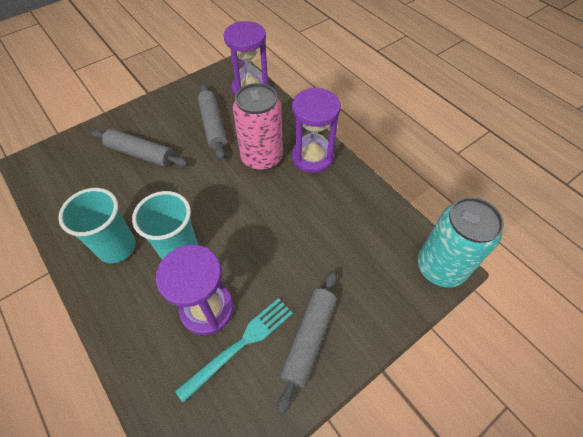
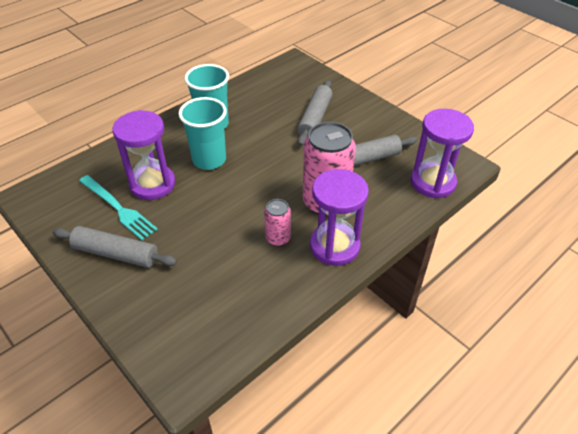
camera: 85 degrees right, 10 degrees down
(300, 195) = (278, 238): none -> pink can
(440, 267) = (183, 373): turquoise can -> none

